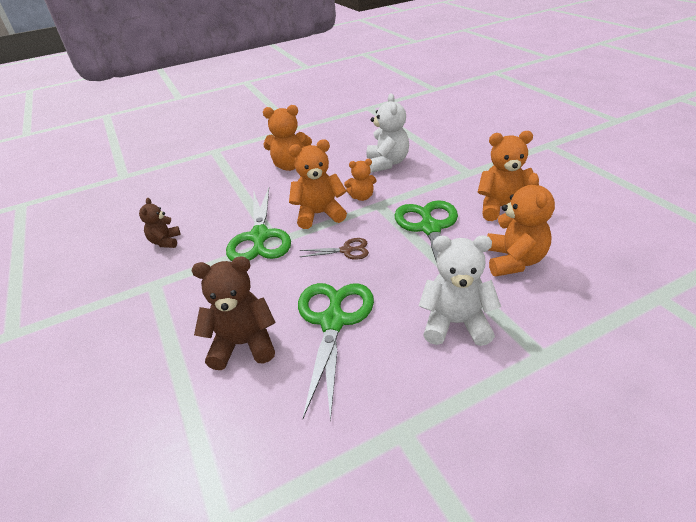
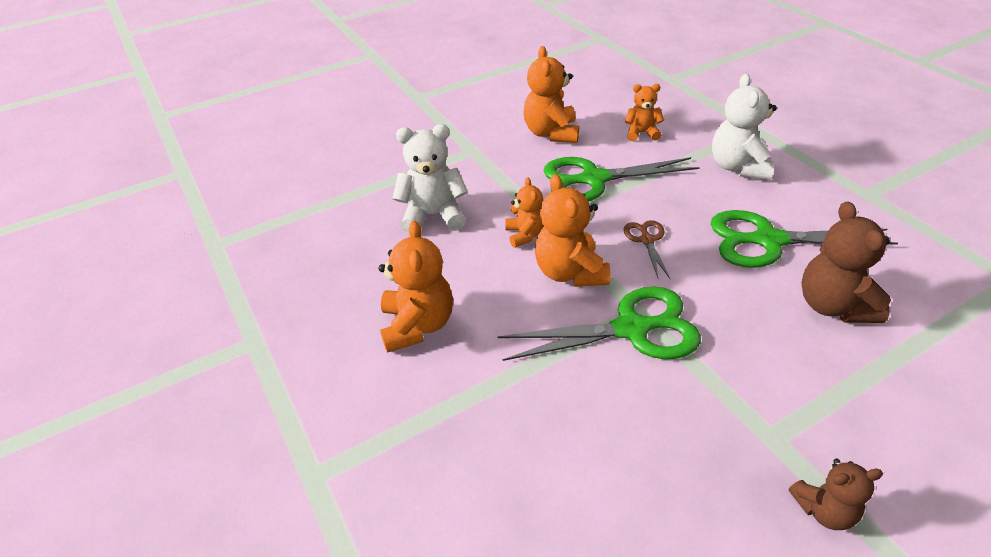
camera: 95 degrees left, 5 degrees up
(165, 242) = (665, 459): brown teddy bear -> brown teddy bear (824, 510)
(514, 261) = (641, 133): orange teddy bear -> orange teddy bear, size x0.60

